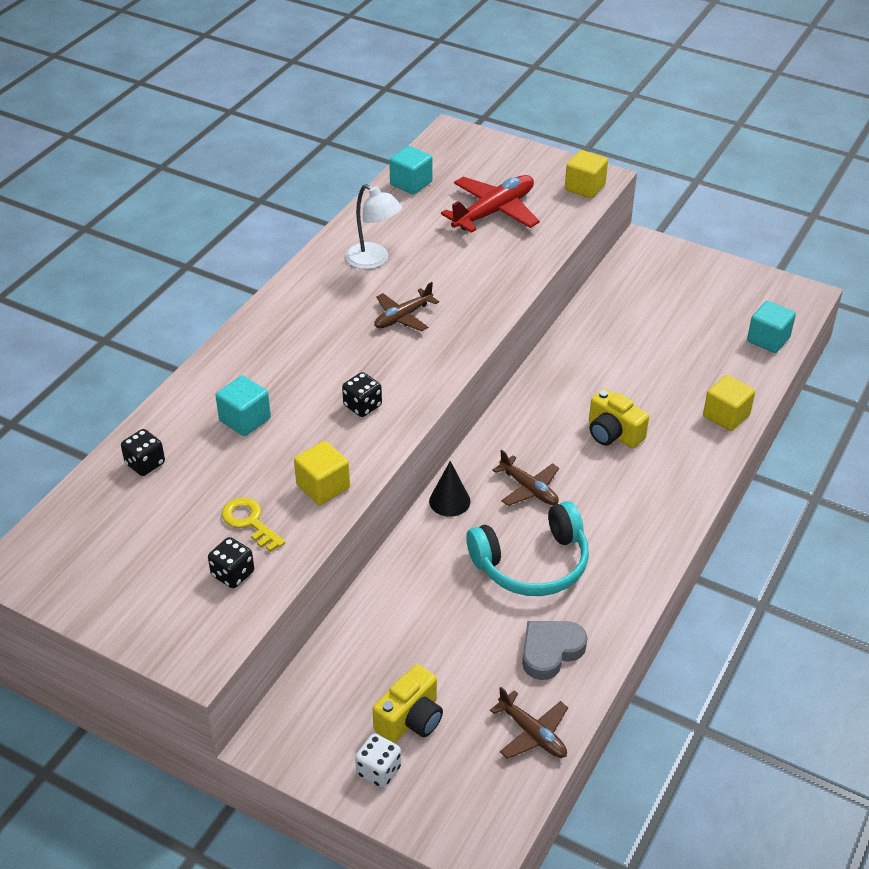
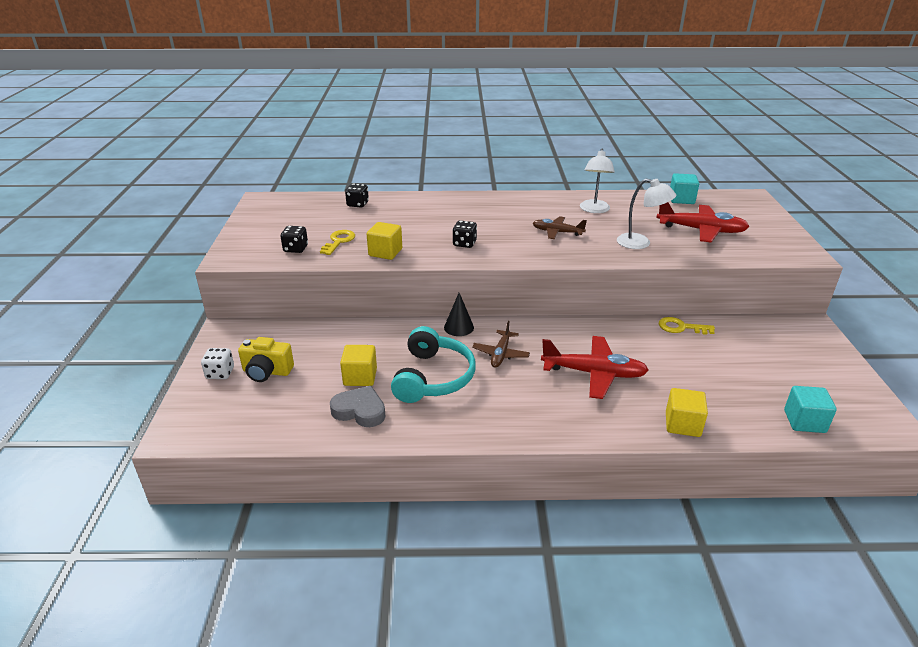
camera: 60 degrees right, 10 degrees down
(245, 419) = (416, 217): turquoise cube -> none
(484, 269) = (640, 243): none -> white lamp
(532, 564) = (433, 377): turquoise headphones -> turquoise headphones turned 120 degrees counterclockwise
(533, 733) = (281, 426): brown plane -> none
(583, 329) = (681, 327): none -> yellow key
(585, 187) = (785, 252): yellow cube -> yellow cube (360, 377)
(613, 433) = (594, 373): yellow camera -> red plane

